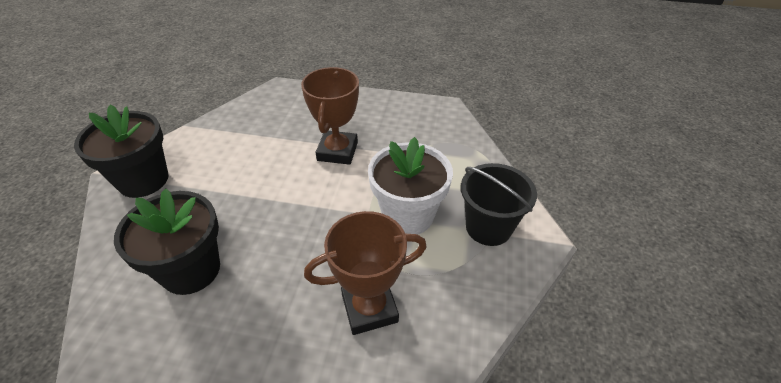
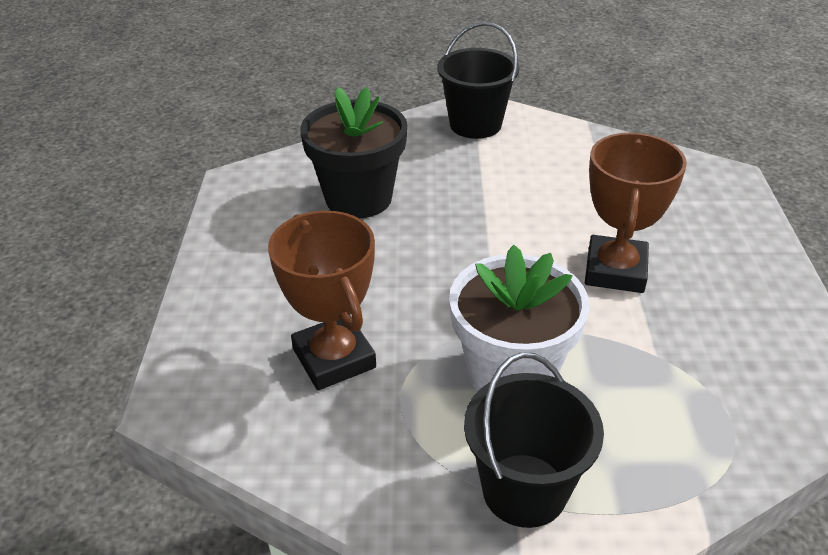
camera: 80 degrees right, 5 degrees down
(143, 180) = (475, 124): black flower pot -> black bucket
(337, 151) = (615, 271): brown trophy -> brown trophy turned 75 degrees counterclockwise

